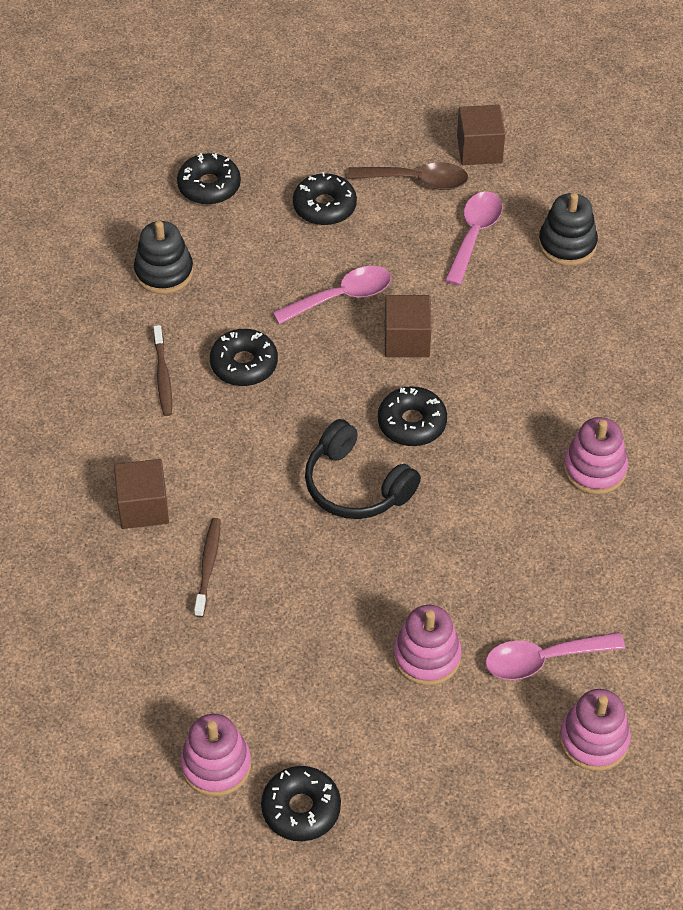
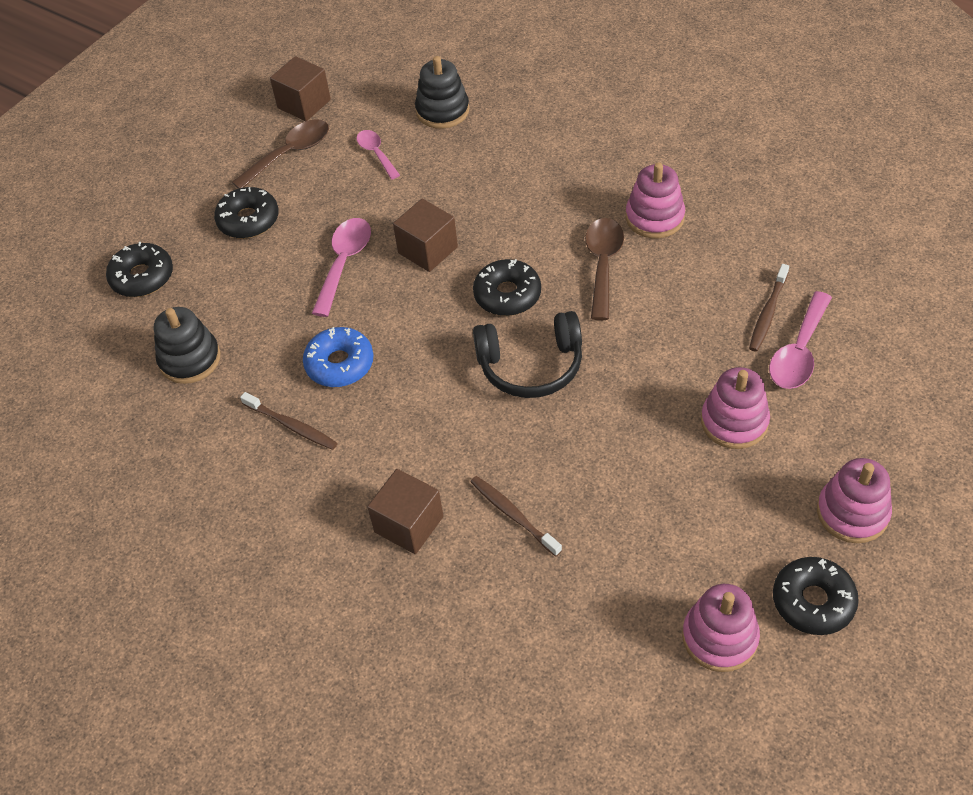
camera: 45 degrees left, 0 degrees up
(244, 364) = (339, 364): black donut -> blue donut
(474, 235) = (376, 153): pink spoon -> pink spoon, size x0.64
(506, 466) = (603, 265): none -> brown spoon
(565, 613) = (768, 313): none -> brown toothbrush
(594, 740) = (897, 367): pink stacking toy -> pink stacking toy (852, 513)

